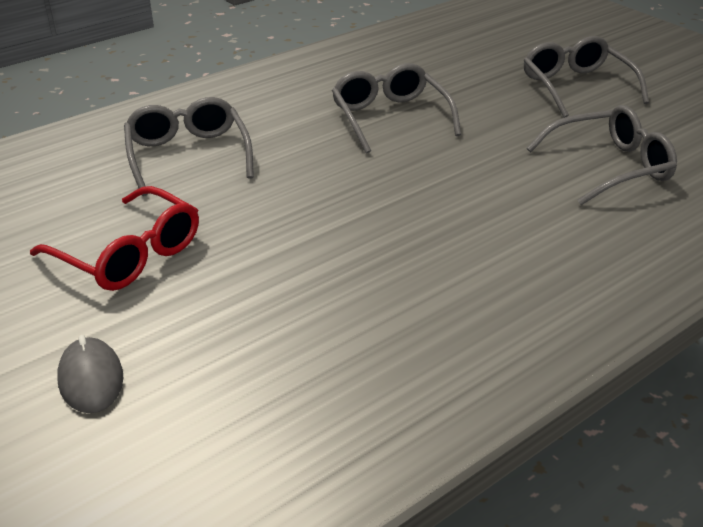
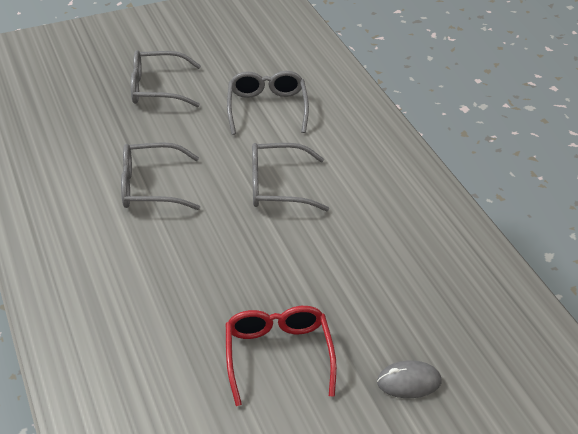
camera: 75 degrees left, 5 degrees up
(129, 254) = (278, 355): red glasses -> red glasses turned 60 degrees counterclockwise
(188, 155) = (149, 310): grey glasses -> grey glasses (277, 186)

